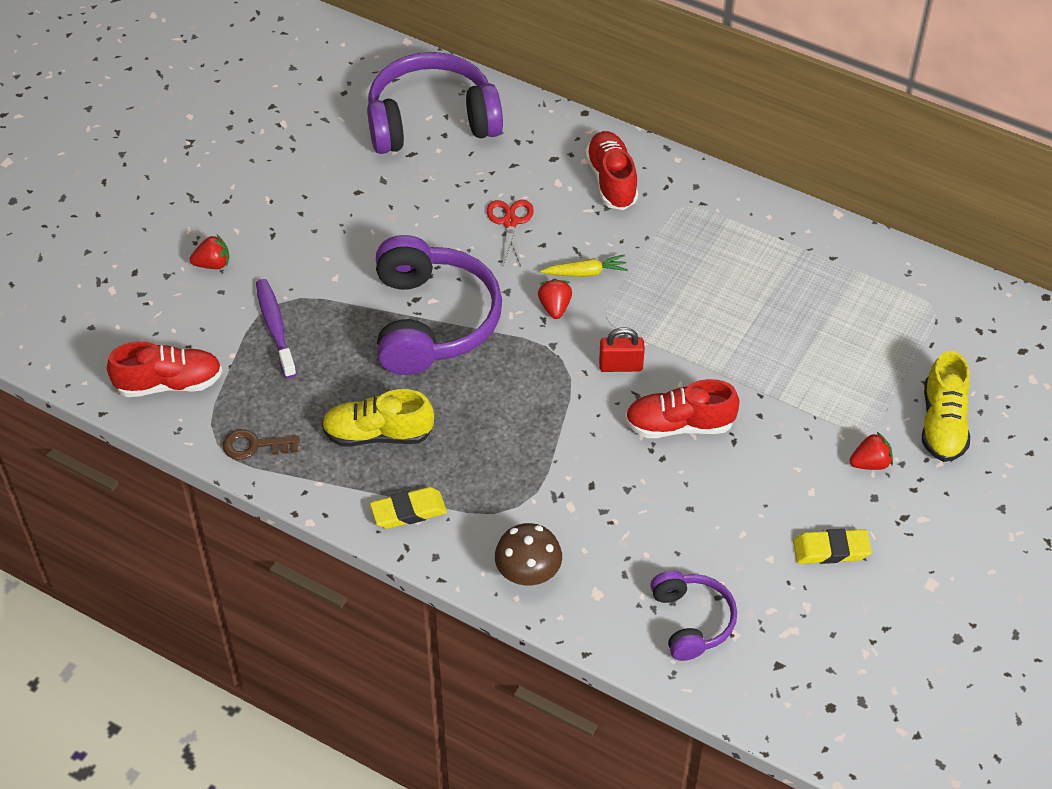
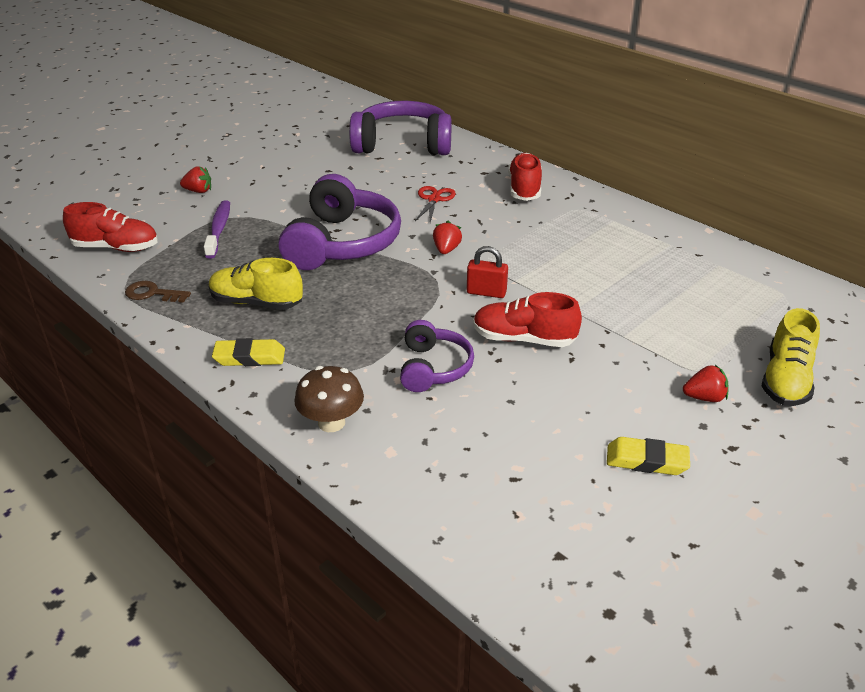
camera: 15 degrees right, 15 degrees down
(585, 272) = (481, 234): yellow carrot -> none
(692, 621) = (478, 494): purple headphones -> purple headphones (433, 368)

